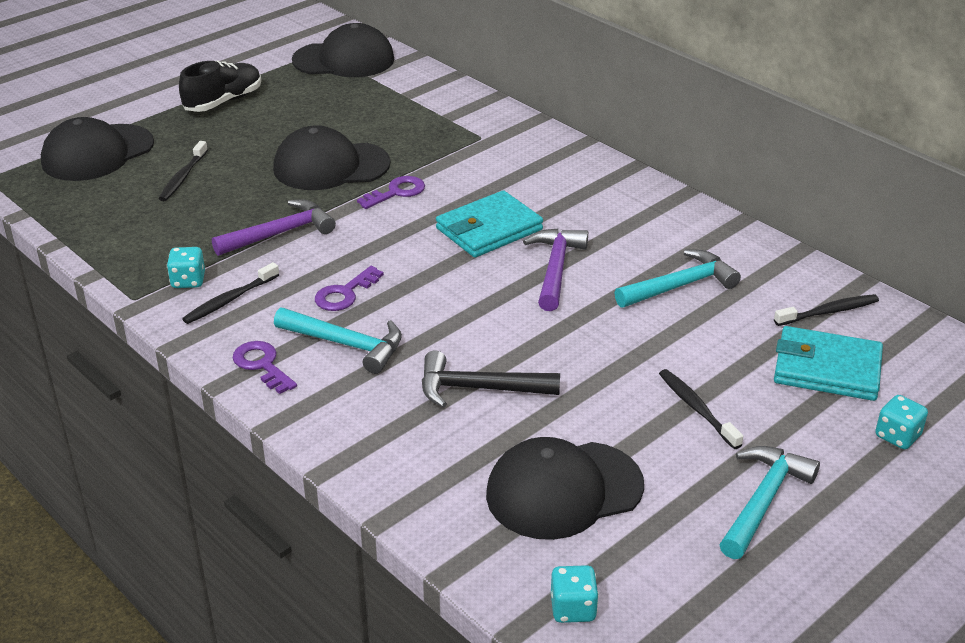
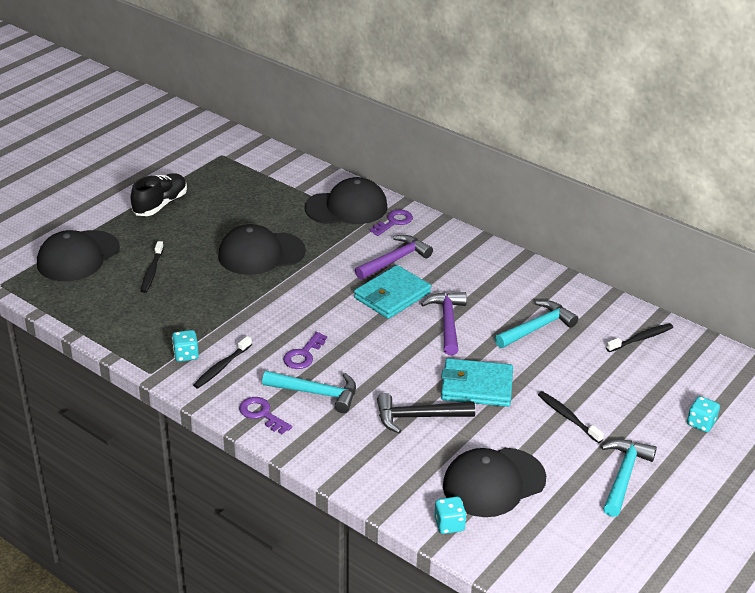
camera: 10 degrees left, 0 degrees up
(279, 233) = (240, 311): purple hammer -> purple hammer (394, 260)
(344, 60) = (242, 161): black cap -> black cap (346, 207)
(396, 192) = (316, 271): purple key -> purple key (394, 222)
(573, 608) = (519, 560): turquoise dice -> turquoise dice (449, 525)
(827, 369) = (647, 380): turquoise wallet -> turquoise wallet (476, 386)

